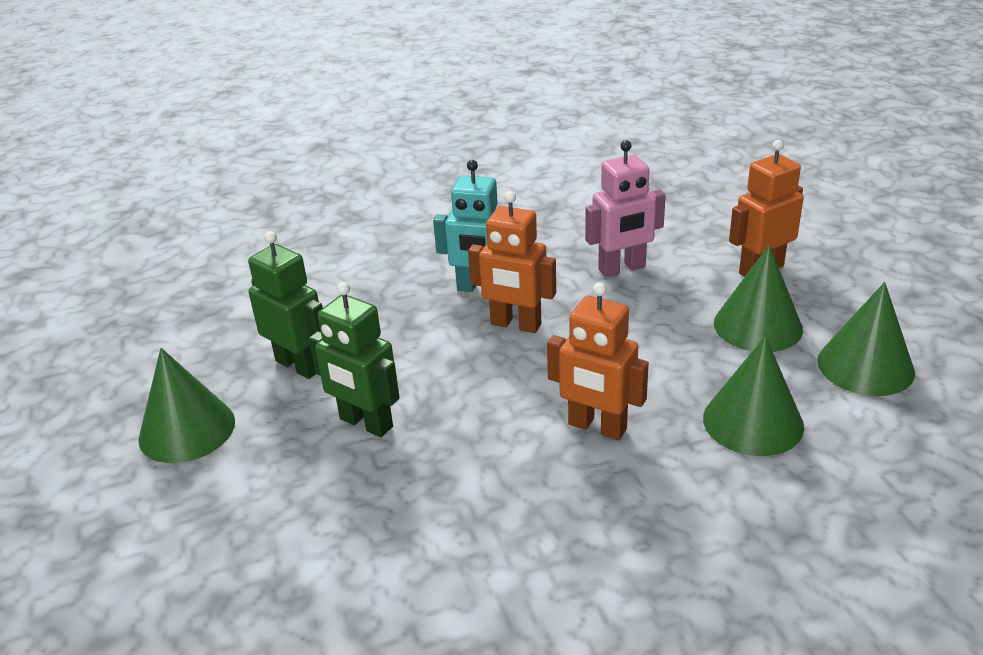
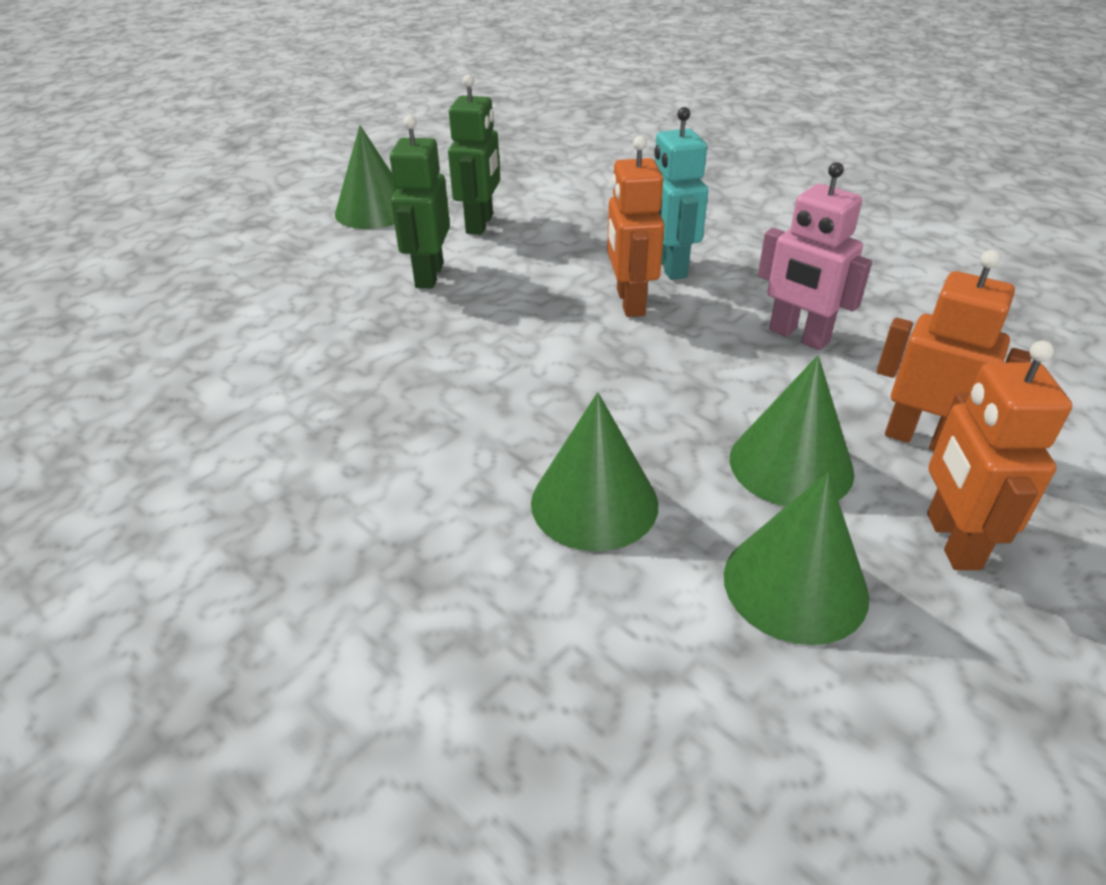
camera: 60 degrees right, 5 degrees up
(597, 427) = (506, 395): orange robot -> orange robot (952, 541)

